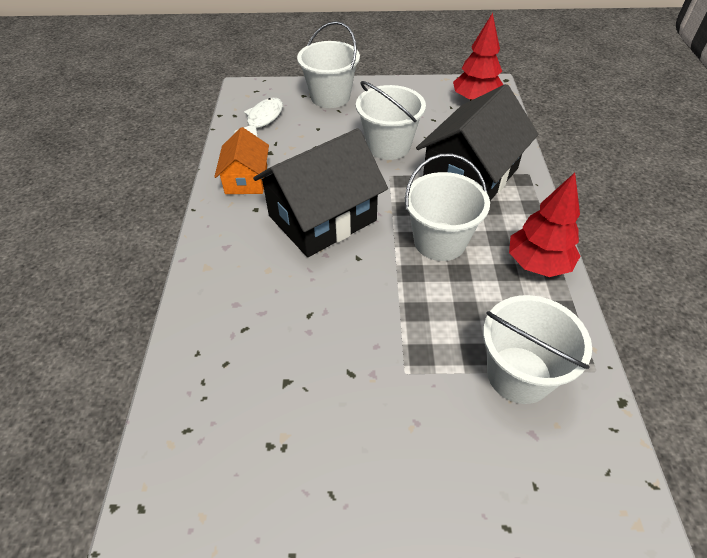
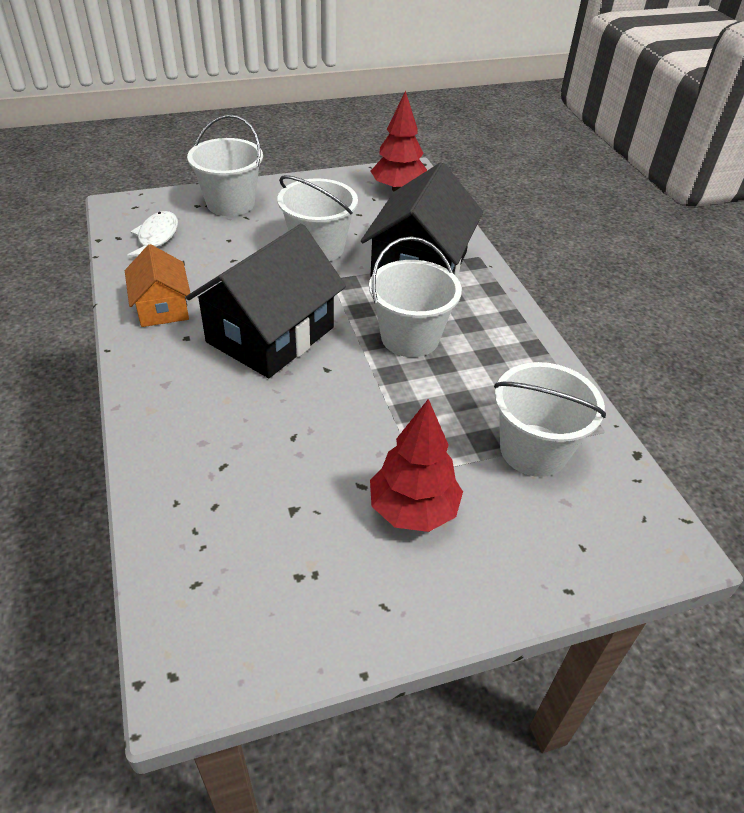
camera: 20 degrees left, 5 degrees down
(537, 264) = (517, 343): red tree -> red tree (413, 509)

